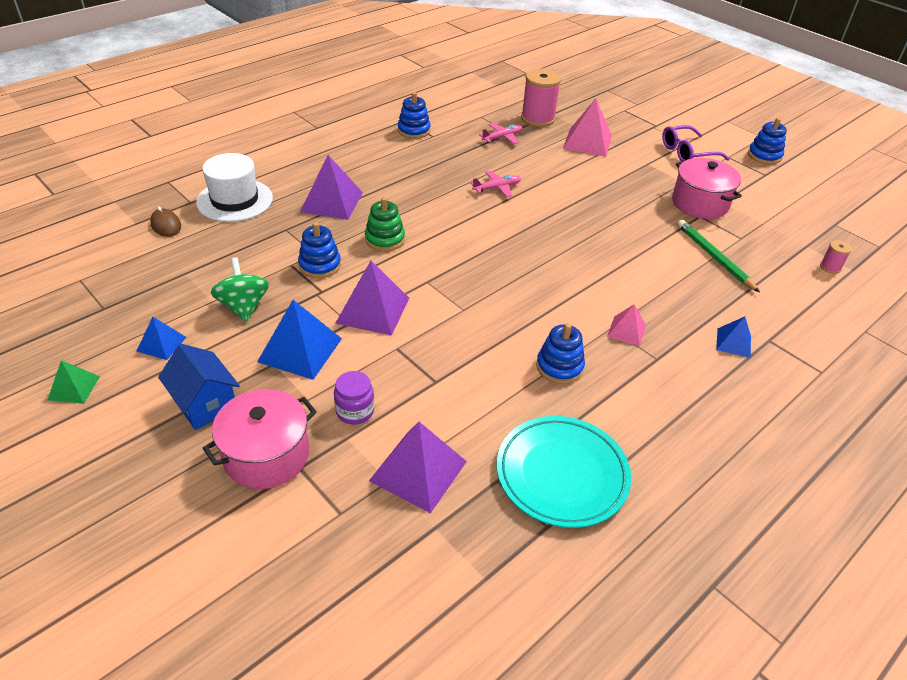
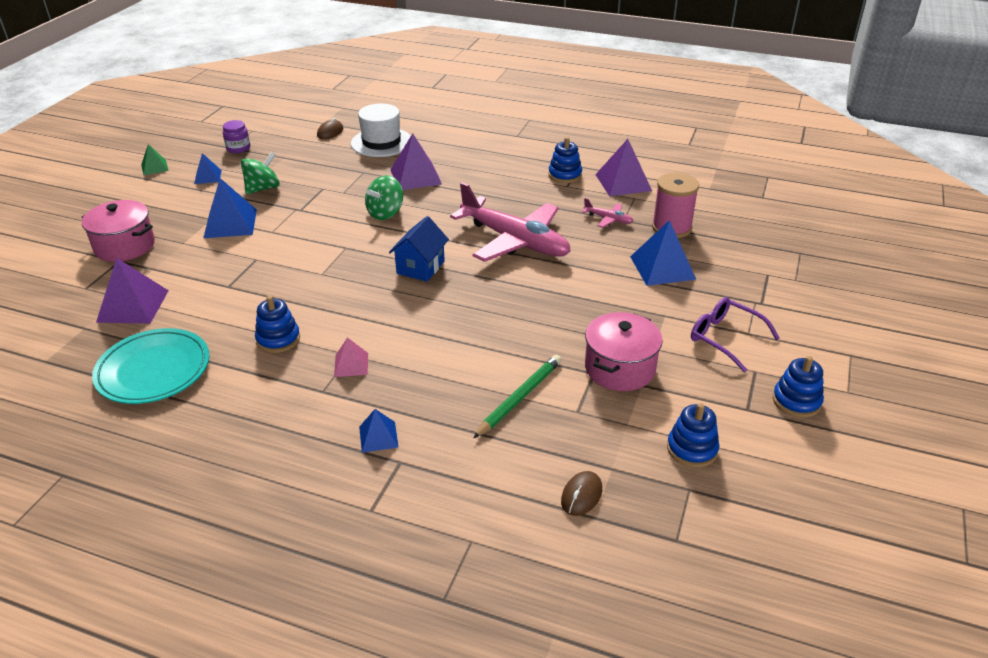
camera: 65 degrees right, 5 degrees down
(205, 404) = (160, 210): blue house -> blue house (420, 267)
(320, 265) = (330, 199): blue stacking toy -> blue stacking toy (692, 449)
(355, 411) = (180, 263): purple jar -> purple jar (238, 148)
(372, 310) = (292, 236): purple pyramid -> purple pyramid (623, 182)
(385, 239) = (385, 213): green stacking toy -> green spinning top
(496, 188) = (514, 240): pink plane -> pink plane, size x2.43
(587, 142) = (662, 267): pink pyramid -> blue pyramid
(830, 267) = (581, 495): pink spool -> brown mouse

